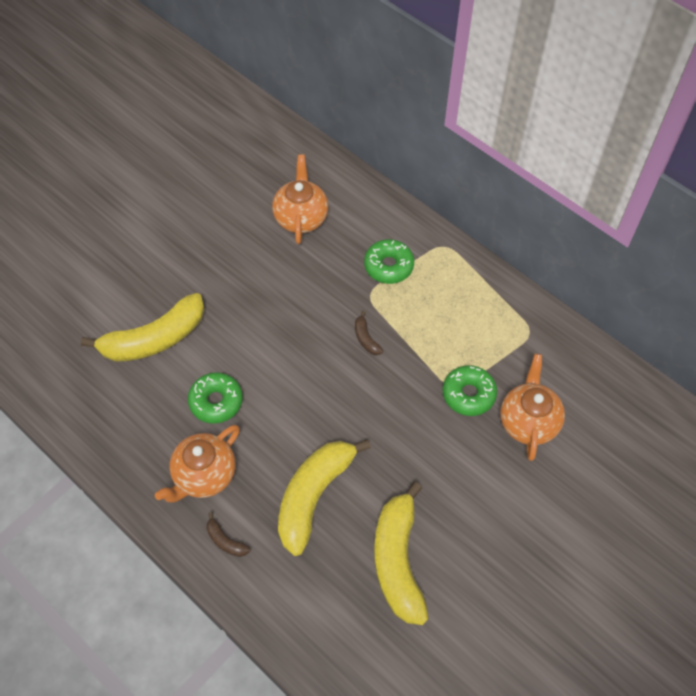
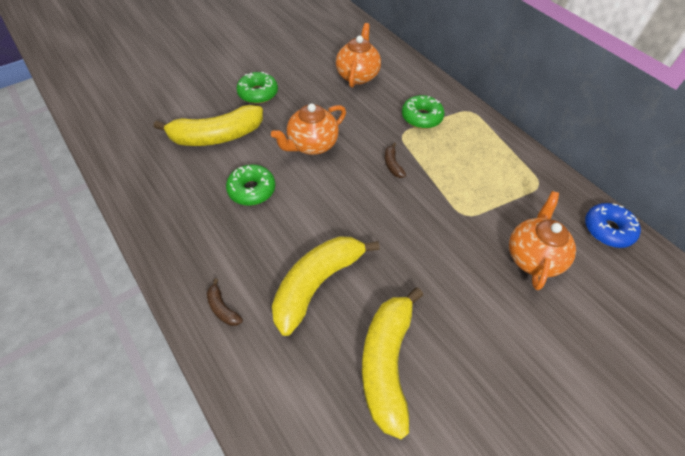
camera: 10 degrees right, 5 degrees down
(204, 475) = (222, 247): orange teapot -> orange teapot (312, 145)
(468, 394) = (478, 224): green donut -> green donut (258, 93)
(603, 374) = (607, 230): none -> blue donut

